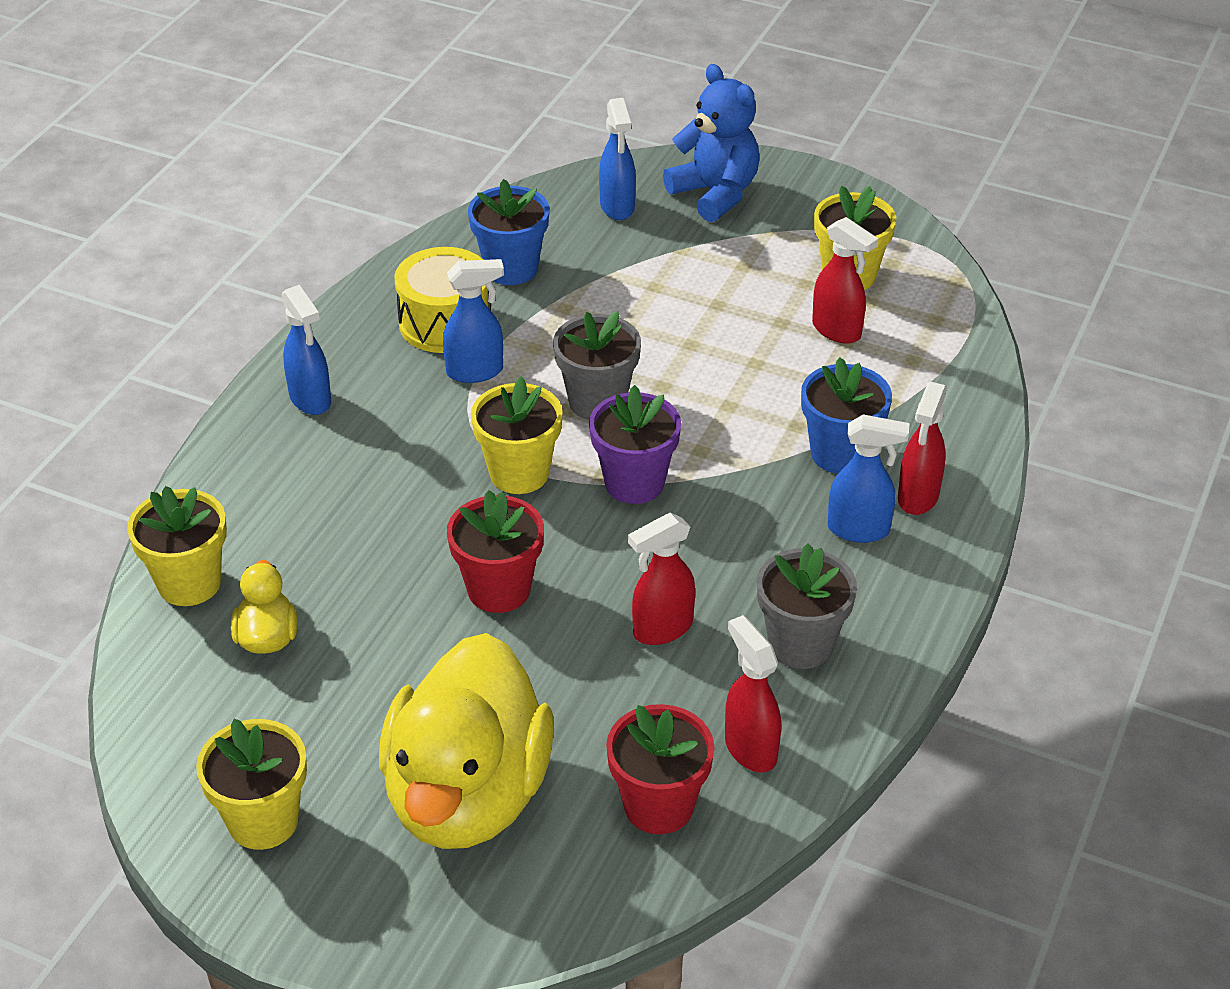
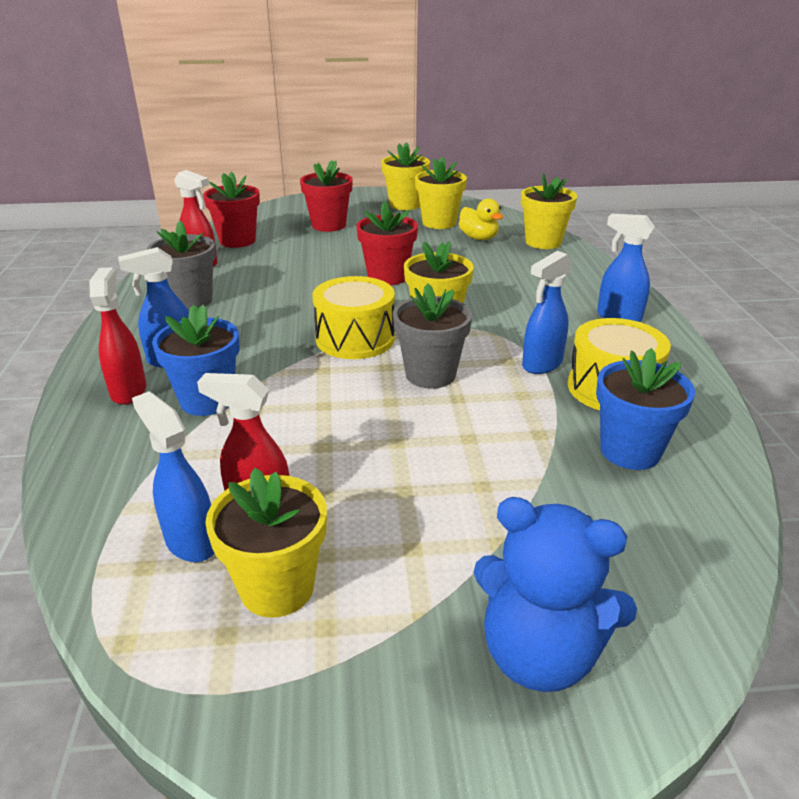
camera: 150 degrees right, 10 degrees down
(275, 717) = (439, 223): none -> yellow flower pot
(467, 795) = (329, 225): yellow duck -> red flower pot
(617, 207) = (627, 571): blue spray bottle -> blue spray bottle (190, 542)
(634, 483) = (355, 339): purple flower pot -> yellow drum
(662, 629) = (280, 286): red spray bottle -> none

